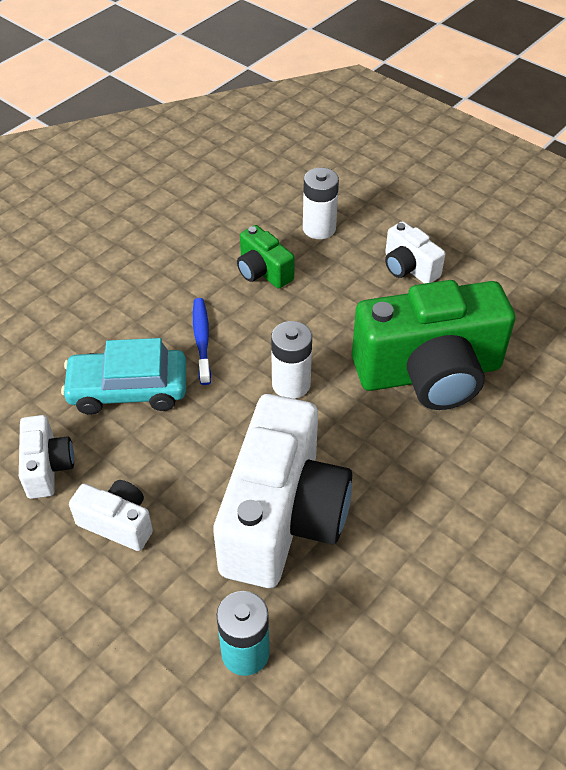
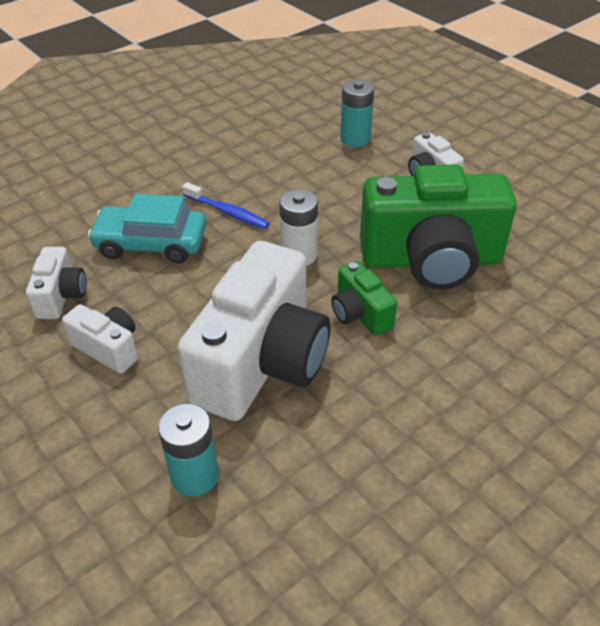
camera: 10 degrees right, 5 degrees down
(202, 339) = (228, 212): blue toothbrush -> blue toothbrush turned 120 degrees clockwise
(263, 271) = (297, 166): green camera -> green camera (360, 313)
(319, 228) = (355, 139): white battery -> turquoise battery

